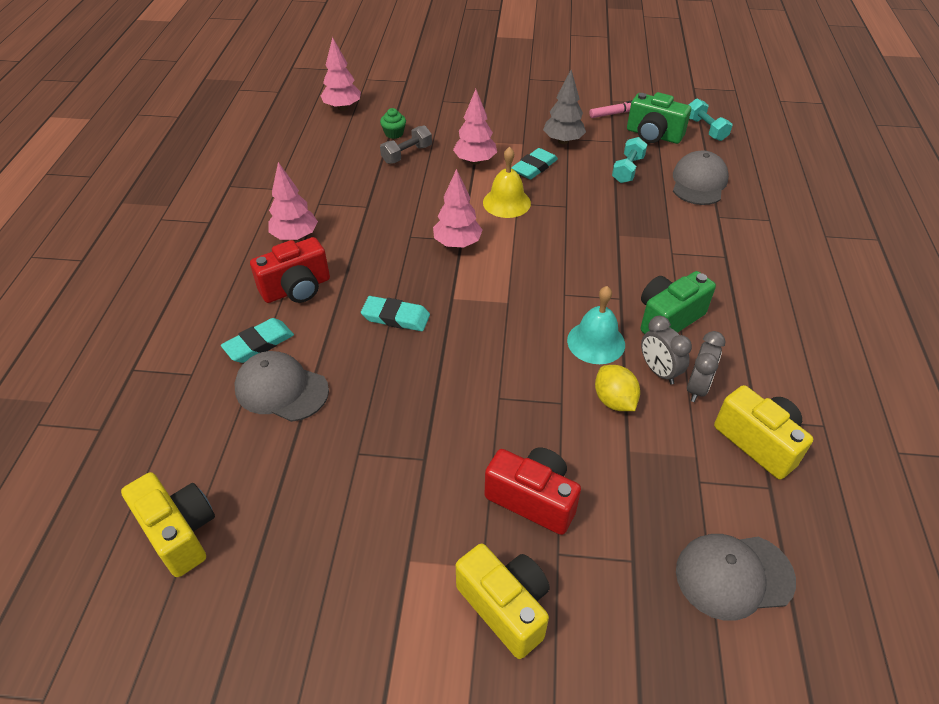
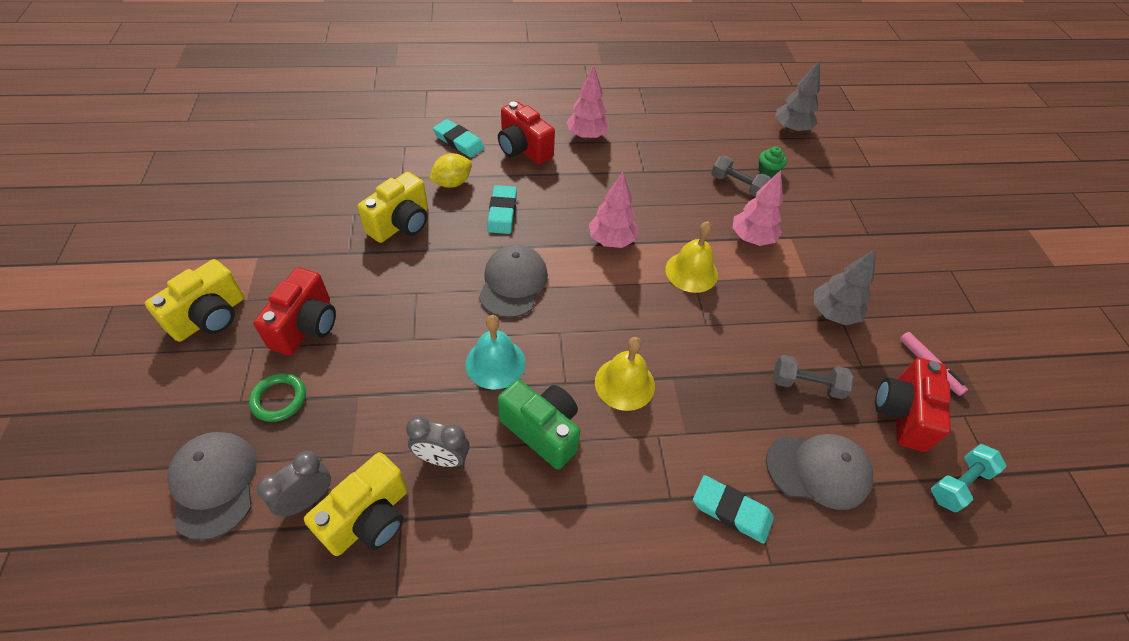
camera: 75 degrees right, 5 degrees up
(179, 532) = (290, 143): yellow camera -> yellow camera (401, 224)
(281, 389) = (414, 162): grey cap -> grey cap (513, 283)
(342, 107) = (791, 129): pink tree -> grey tree
(534, 167) = (766, 290): turquoise eraser -> turquoise eraser (731, 511)
(614, 400) = (418, 382): yellow lemon -> yellow lemon (452, 183)
(622, 263) = (624, 383): none -> yellow bell
(628, 169) = (807, 384): turquoise dumbbell -> grey dumbbell
(630, 521) = (279, 399): none -> green ring
(653, 135) = (902, 413): green camera -> red camera
(659, 371) = (462, 421): grey clock -> grey clock (307, 499)

